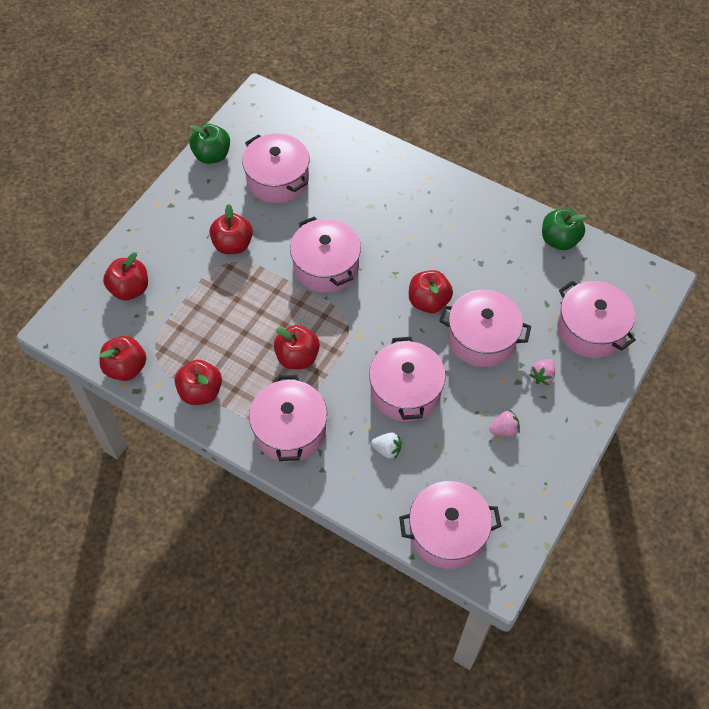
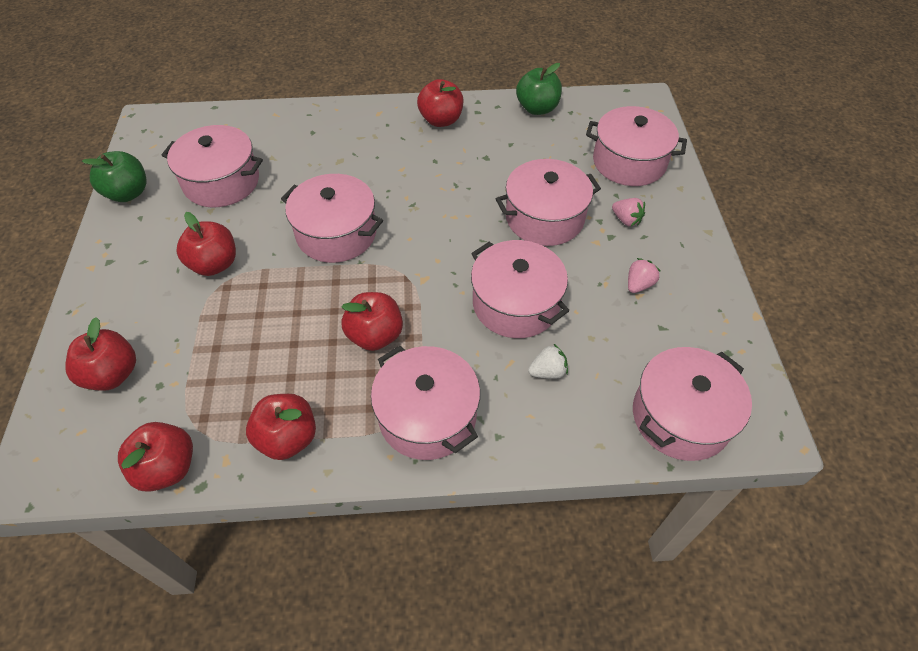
camera: 35 degrees left, 5 degrees down
(428, 302) = (467, 213): red apple -> red apple (441, 120)
(542, 376) = (626, 220): pink strawberry -> pink strawberry turned 45 degrees counterclockwise

